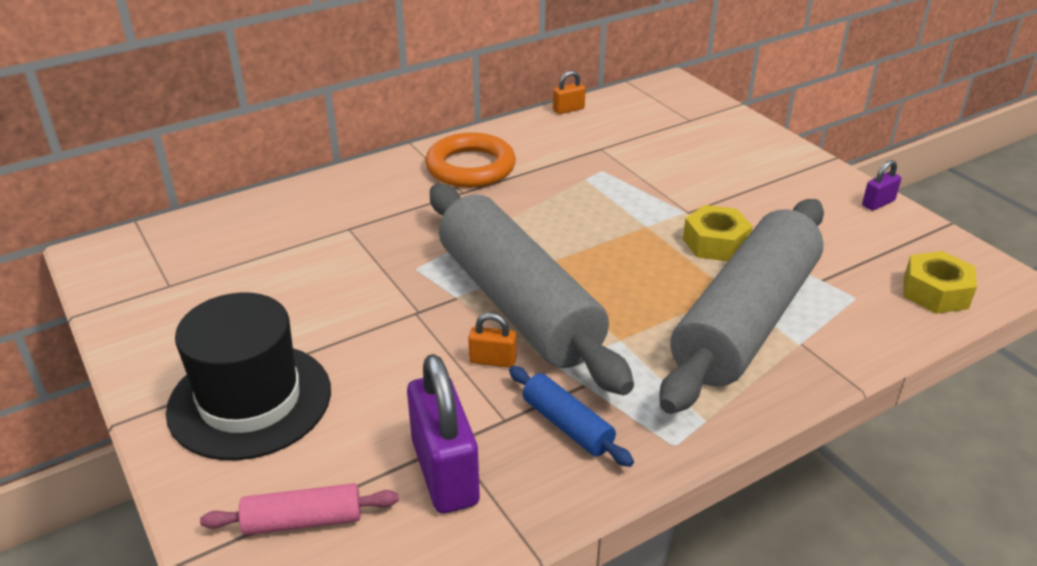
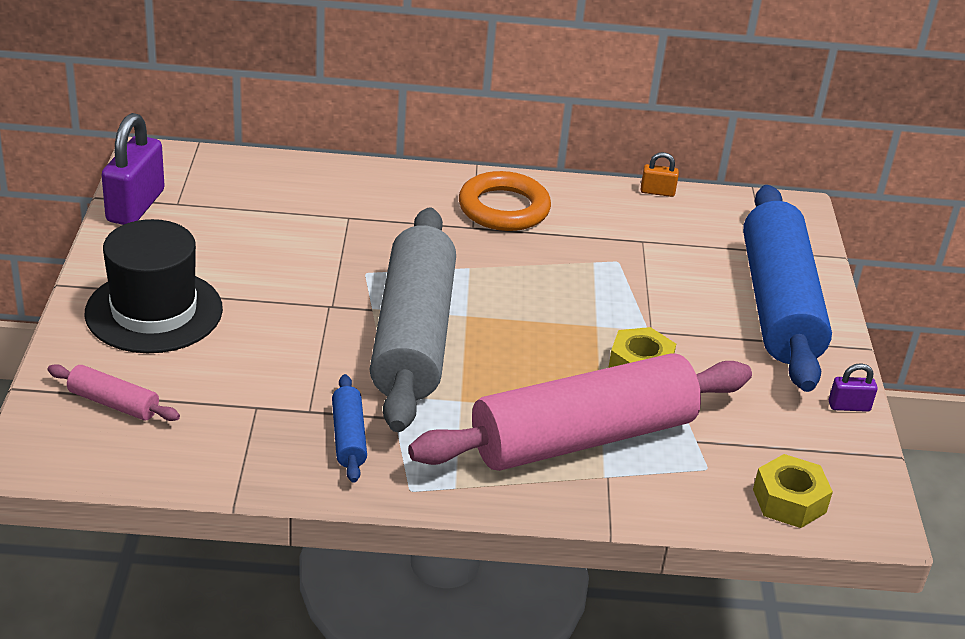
camera: 30 degrees right, 0 degrees up
(445, 472) = (231, 422): purple padlock -> purple padlock (135, 206)
(492, 360) = (346, 367): orange padlock -> none
(745, 320) = (582, 437): grey rolling pin -> pink rolling pin
(746, 153) = (779, 305): none -> blue rolling pin

